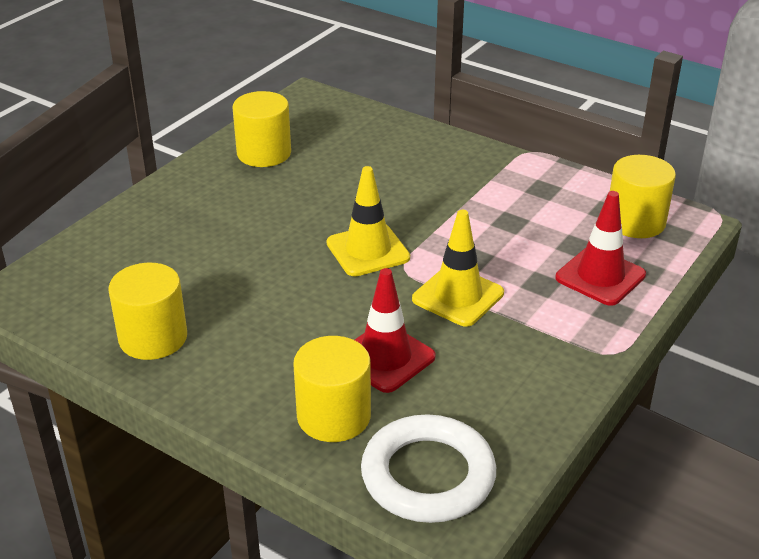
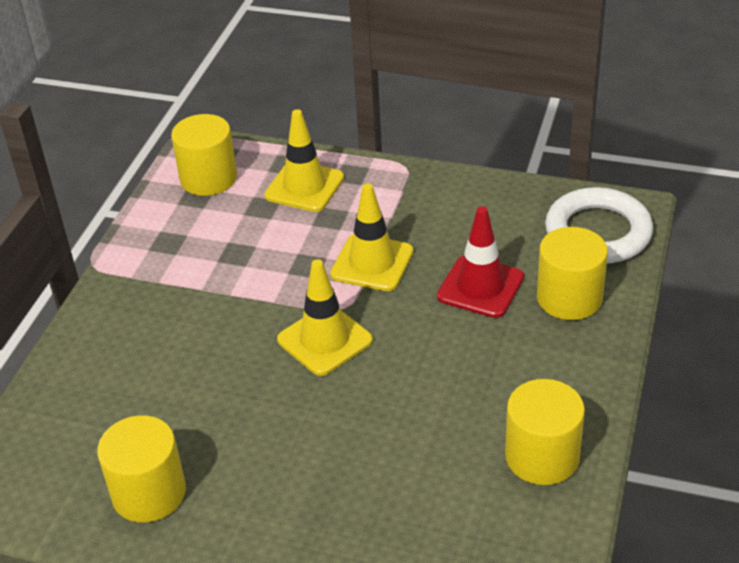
camera: 105 degrees left, 5 degrees up
(600, 276) = (304, 187): red traffic cone -> yellow traffic cone

